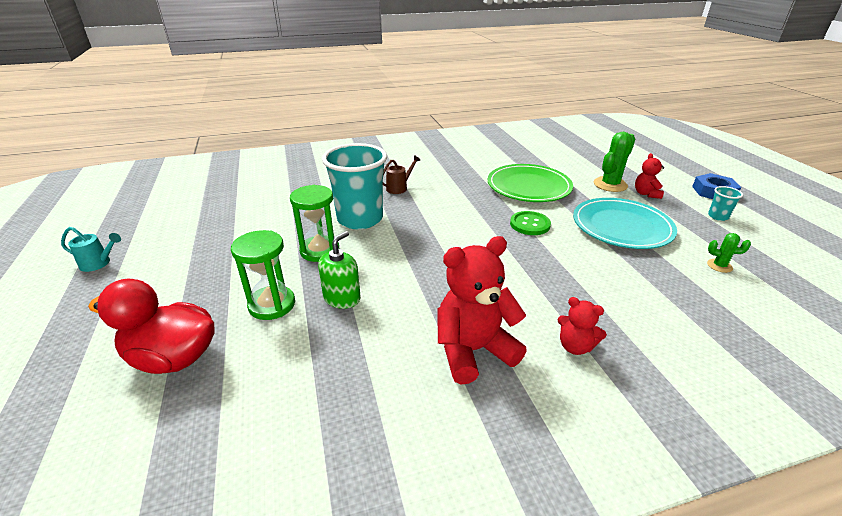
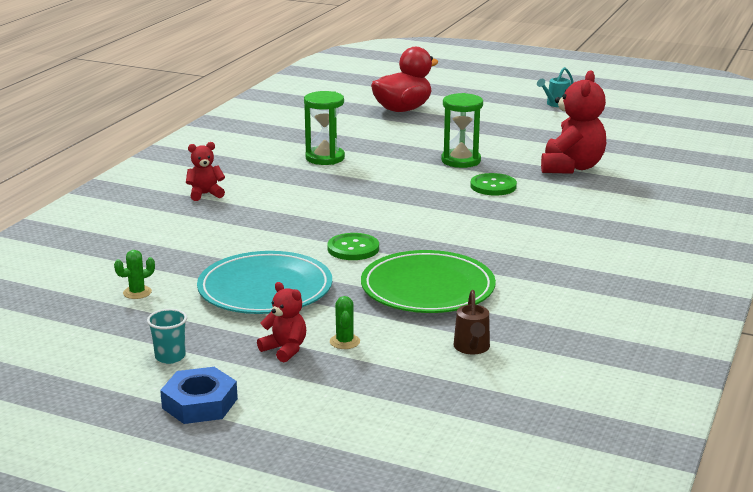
camera: 130 degrees right, 10 degrees down
(272, 305) = (412, 135): green hourglass -> green hourglass (325, 158)
(342, 298) = (383, 153): green soap dispenser -> none
(360, 219) = (493, 186): turquoise cup -> green button
(399, 188) = (538, 221): brown watering can -> brown watering can (472, 348)
(473, 350) = (262, 169): red teddy bear -> red teddy bear (571, 167)
(610, 185) = (344, 342): green cactus -> green cactus, size x0.53

